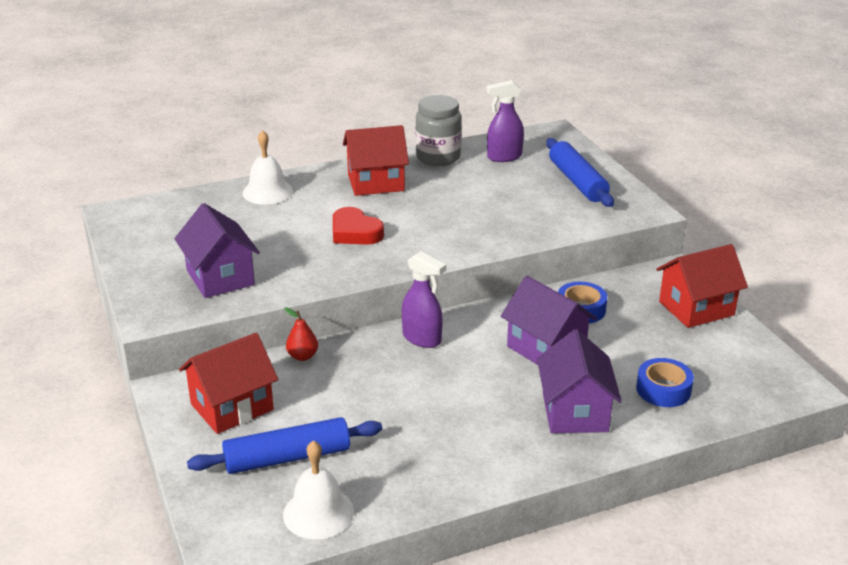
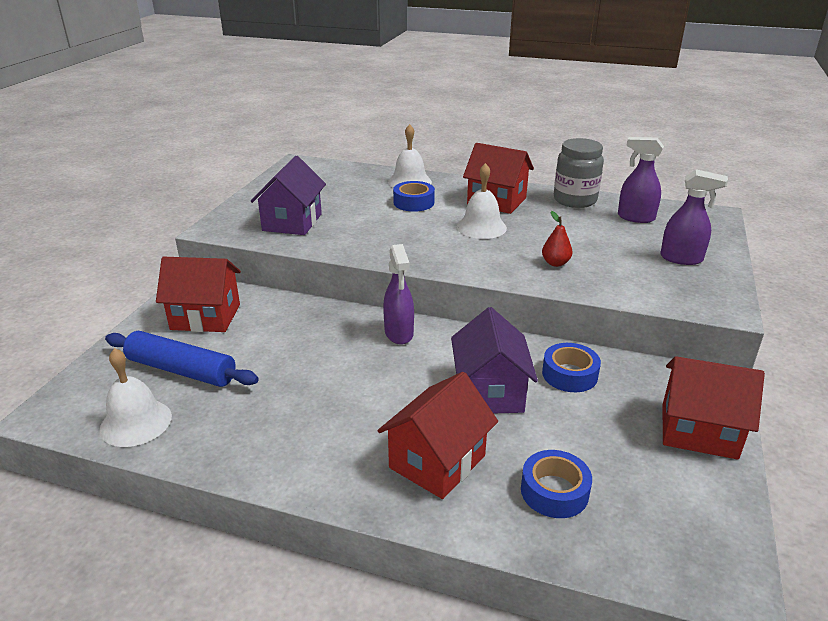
camera: 40 degrees right, 0 degrees up
(302, 356) = (299, 305): red pear -> red pear (555, 263)
(304, 212) = (413, 202): none -> blue tape
(355, 232) = (427, 228): red heart -> none
(398, 213) = (481, 227): none -> white bell
(575, 412) = (437, 462): purple house -> red house
(577, 181) = (681, 259): blue rolling pin -> purple spray bottle

